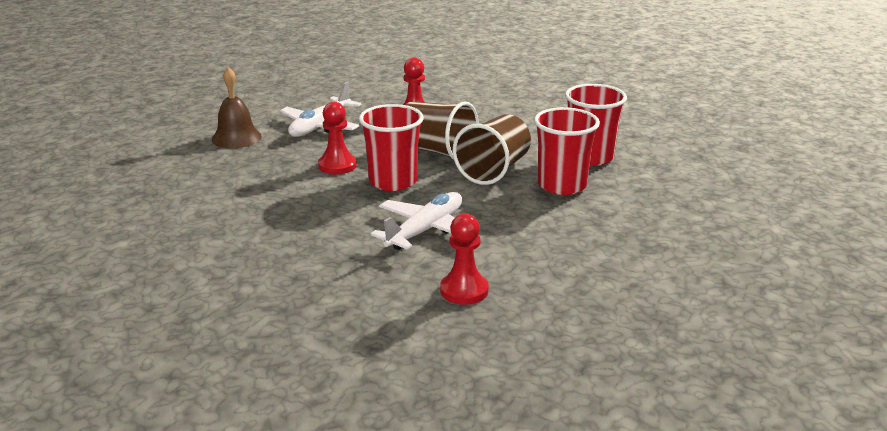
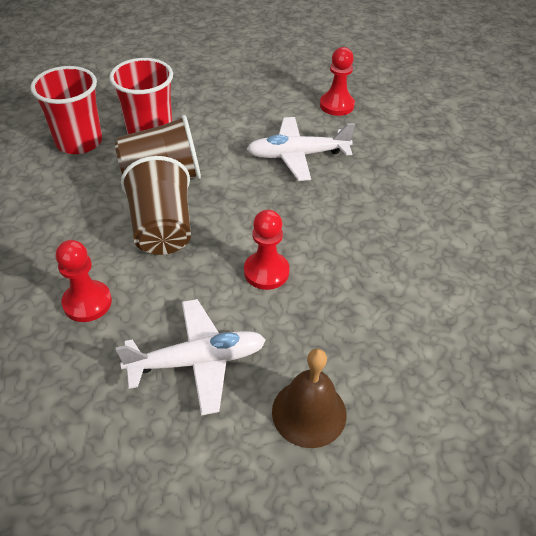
camera: 135 degrees left, 20 degrees up
(393, 181) = (250, 217): red cup -> none

